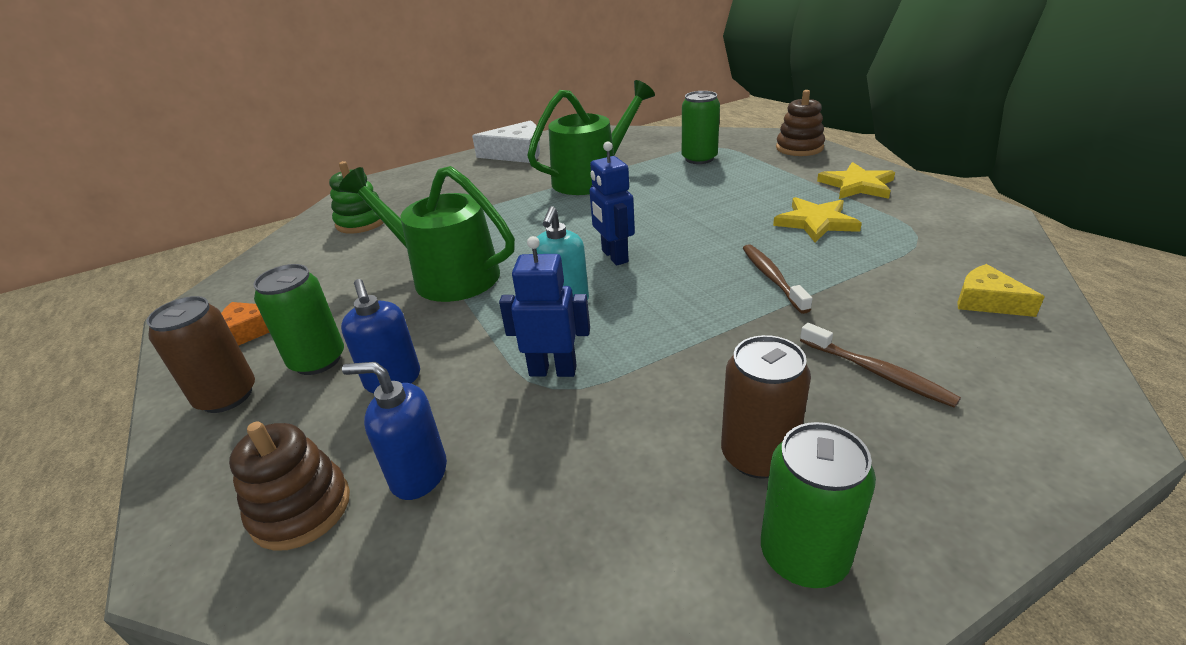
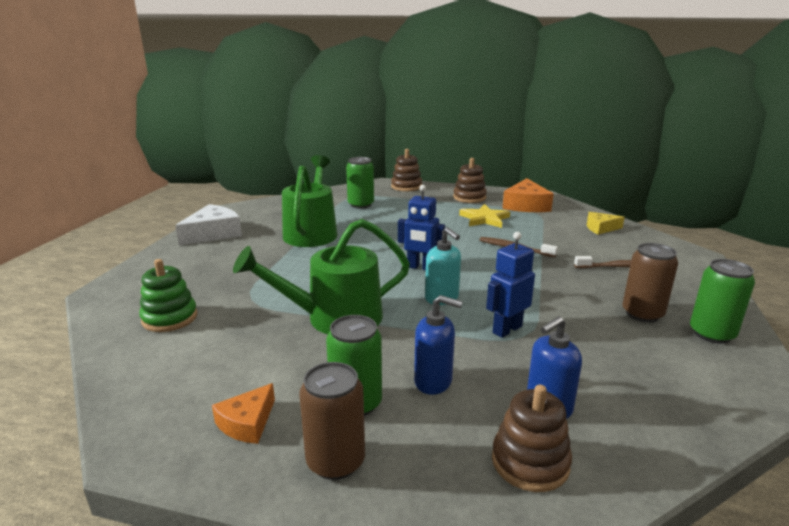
camera: 50 degrees left, 10 degrees down
(857, 185) = (469, 197): yellow star -> brown stacking toy
(925, 222) = (526, 205): none -> orange cheese

